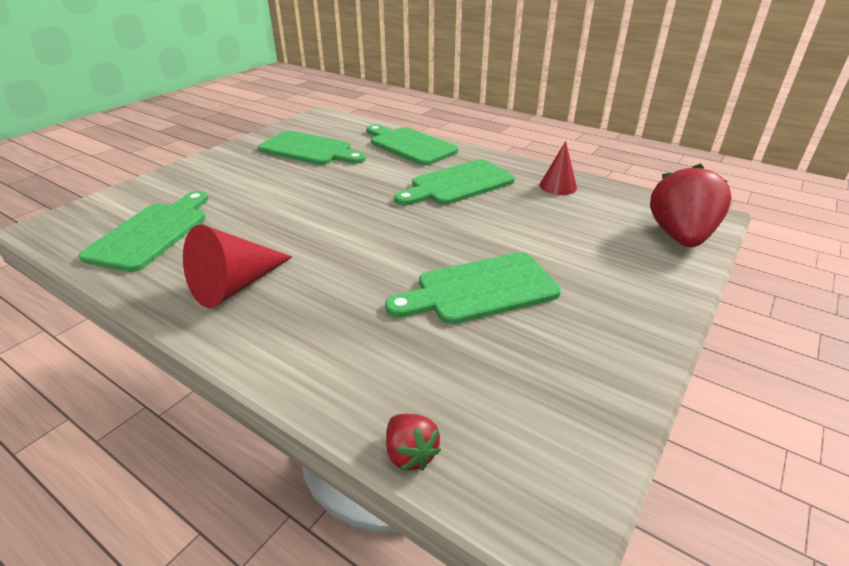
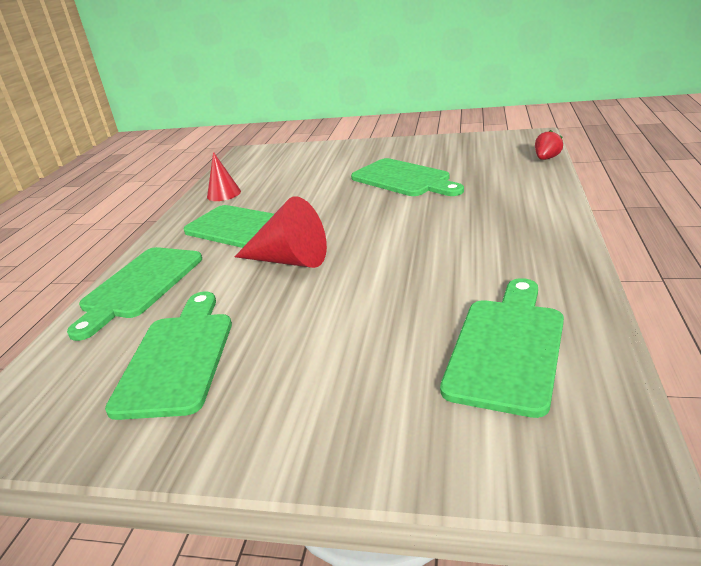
camera: 110 degrees left, 5 degrees down
(152, 233) = (507, 347): green cutting board -> green cutting board turned 120 degrees clockwise
(236, 285) = (511, 250): red cone -> red cone (289, 260)
(680, 236) = (283, 152): red strawberry -> none

